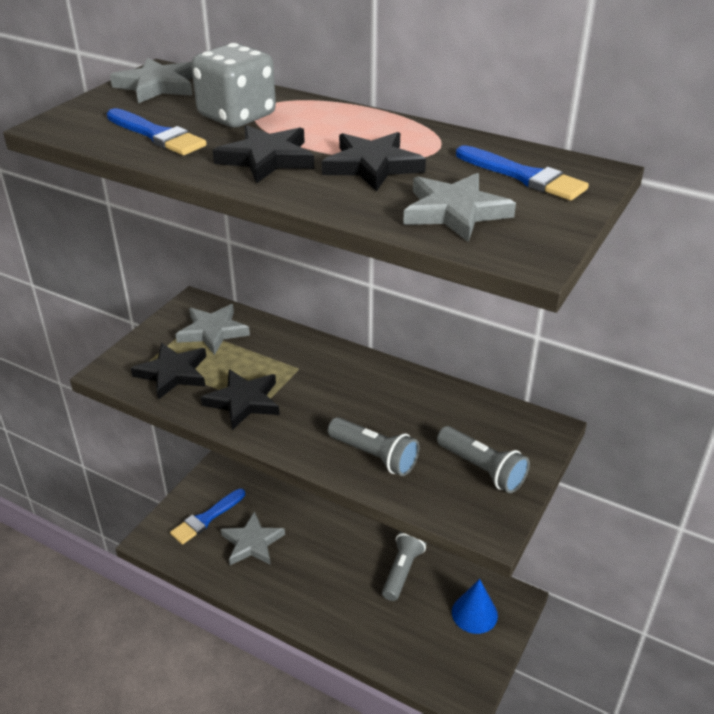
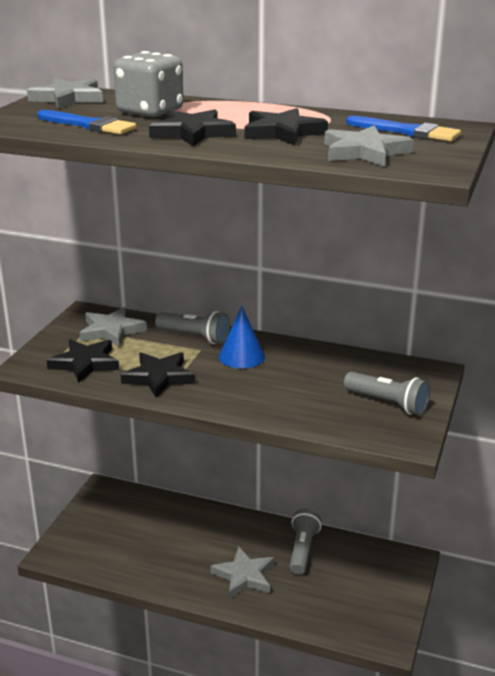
camera: 10 degrees left, 10 degrees down
(206, 518) = (103, 530): blue brush -> none
(252, 543) = (153, 545): grey star -> grey star (244, 576)
(374, 456) = (291, 403): grey flashlight -> grey flashlight (194, 337)
(474, 613) = (378, 575): blue cone -> blue cone (241, 356)

